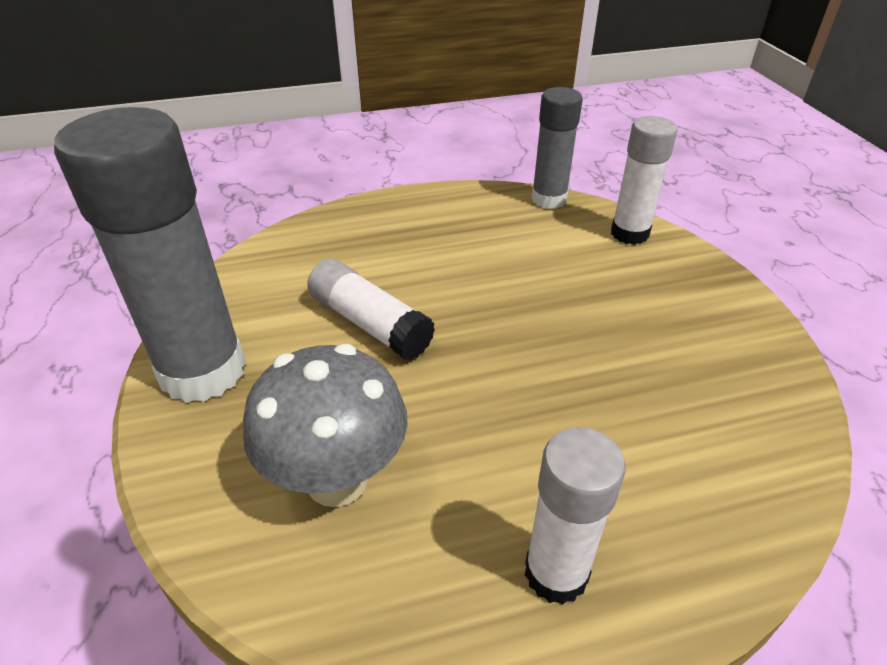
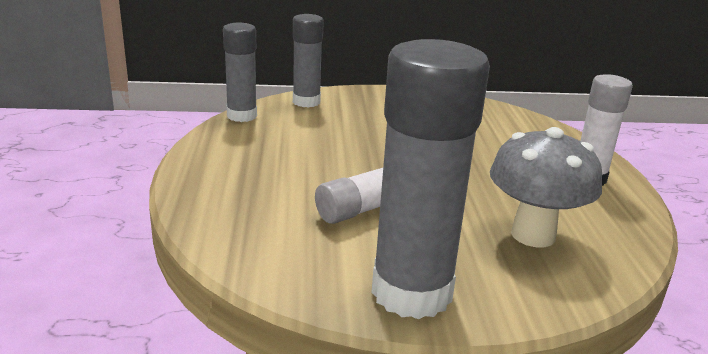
camera: 80 degrees left, 15 degrees down
(629, 233) = (306, 102): white glue stick -> grey glue stick

